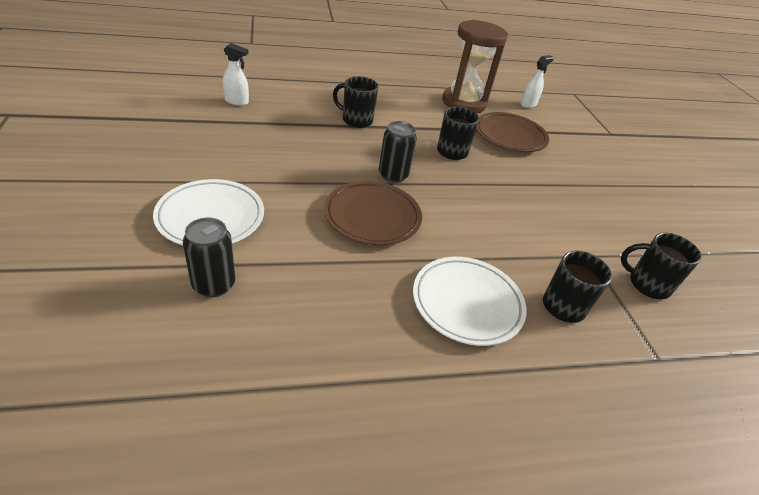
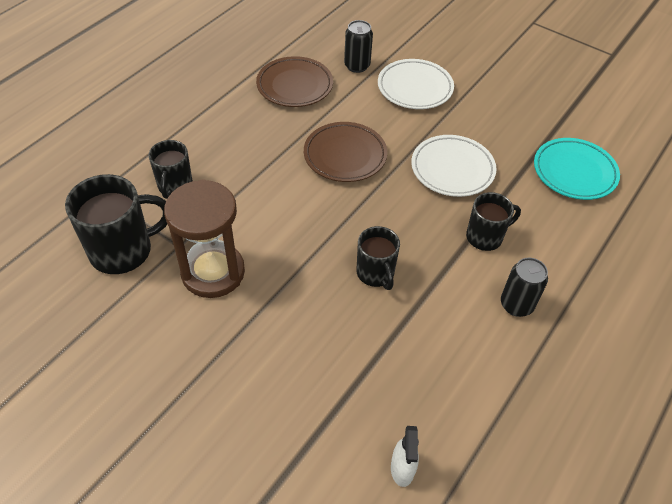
camera: 140 degrees right, 10 degrees up
(237, 101) = (574, 172): white spray bottle -> turquoise plate
(393, 175) = (379, 201): black can -> black can (516, 305)
(464, 103) = (457, 378): brown hourglass -> brown hourglass (213, 272)
(467, 303) = (233, 144): white plate -> white plate (452, 169)
(510, 136) = (356, 357): brown plate -> brown plate (294, 86)
(647, 284) = (123, 250): black mug -> black mug, size x1.62

